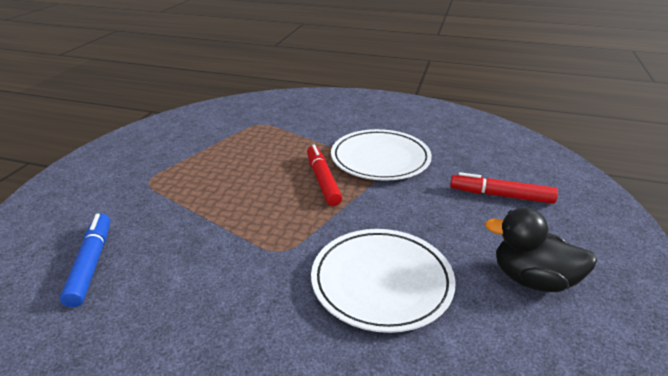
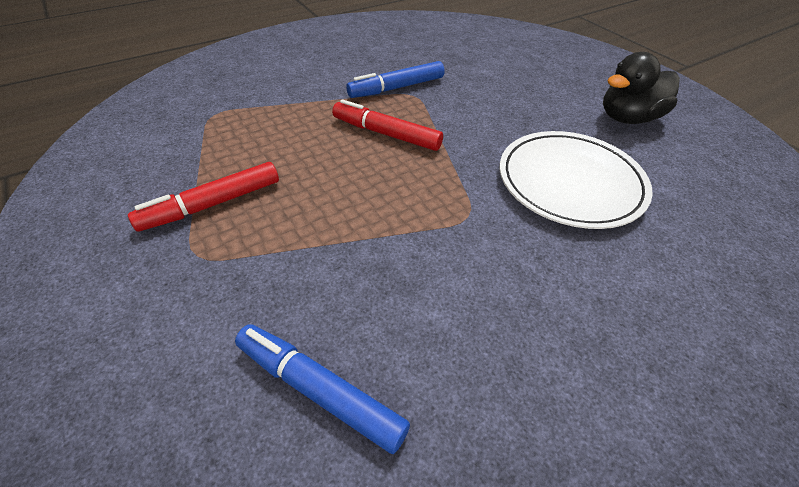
camera: 50 degrees left, 15 degrees up
(380, 159) = (396, 88): white plate -> blue marker
(501, 195) = (521, 71): red marker -> red marker (212, 204)

